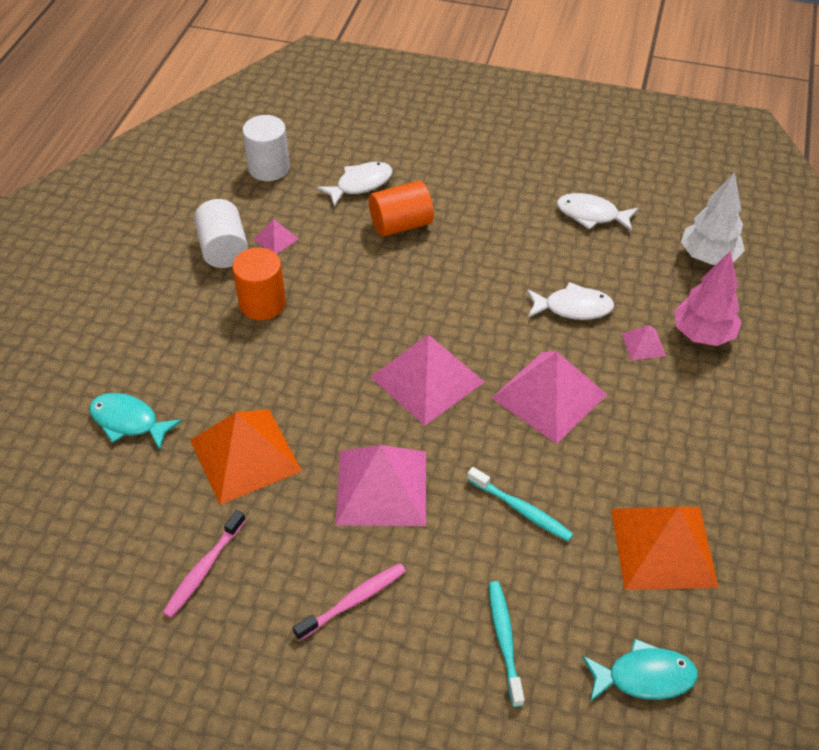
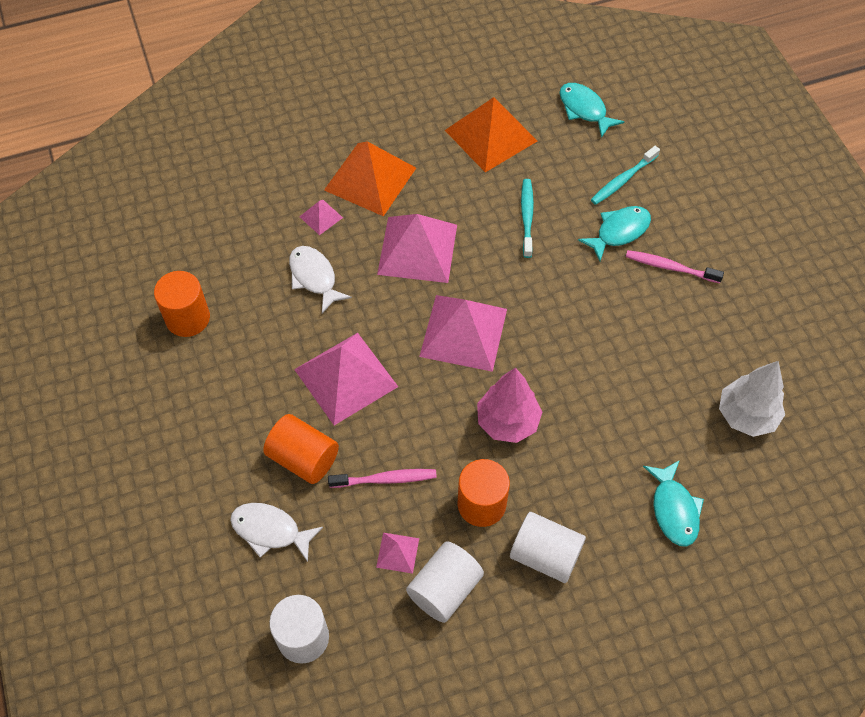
camera: 125 degrees left, 10 degrees up
(185, 317) = (545, 555): none -> white cylinder
(204, 569) = (729, 364): pink toothbrush -> pink toothbrush (385, 479)
(245, 455) = (629, 404): orange pyramid -> orange pyramid (370, 178)
(382, 487) = (579, 303): pink pyramid -> pink pyramid (346, 377)
(437, 584) = (619, 232): none -> turquoise fish
(591, 215) = (188, 318): white fish -> orange cylinder
(702, 334) = (283, 187): pink tree -> pink tree (507, 422)
(708, 257) = (188, 217): white tree -> white tree (746, 416)

